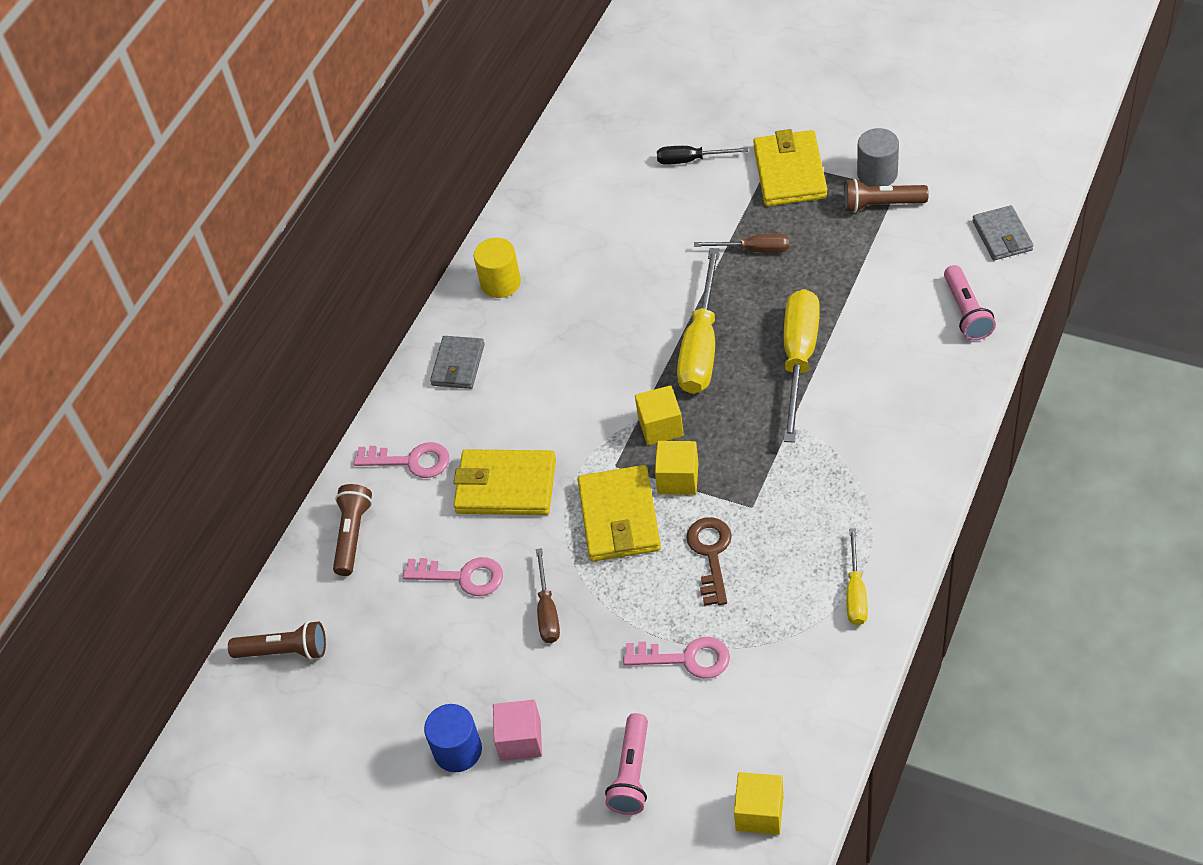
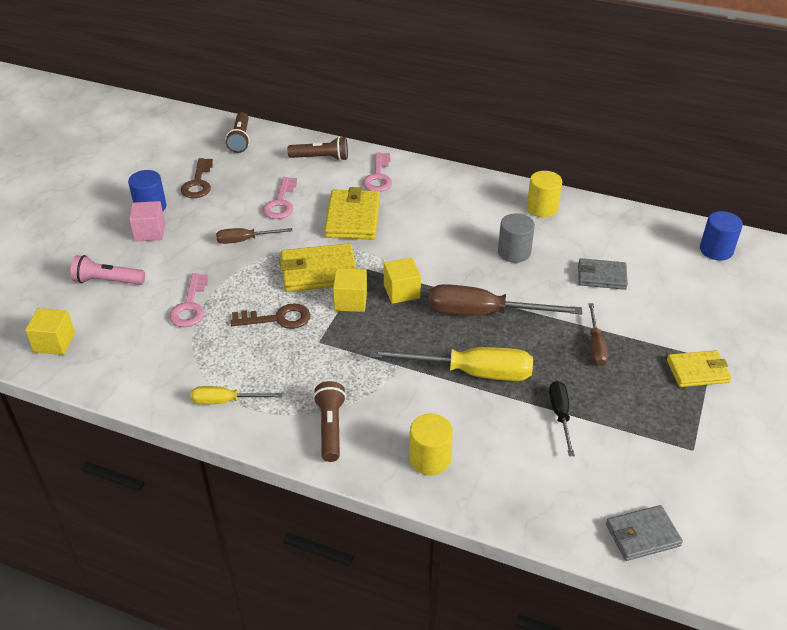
camera: 80 degrees right, 10 degrees down
(399, 694) = (198, 183): none -> brown key
(458, 365) = (462, 192): grey wallet -> grey wallet (601, 276)
(594, 132) = (716, 250): none -> blue cylinder
(691, 160) = (697, 307): black screwdriver -> black screwdriver (560, 415)
(701, 346) = (484, 313): yellow screwdriver -> brown screwdriver
(790, 172) = (697, 371): yellow wallet -> yellow wallet, size x0.65
(877, 174) = (710, 435): grey cylinder -> grey cylinder (514, 252)
(881, 204) = (668, 437): brown flashlight -> brown flashlight (330, 428)
(926, 394) = (430, 459): none -> yellow cylinder
(966, 312) = (533, 496): pink flashlight -> none

